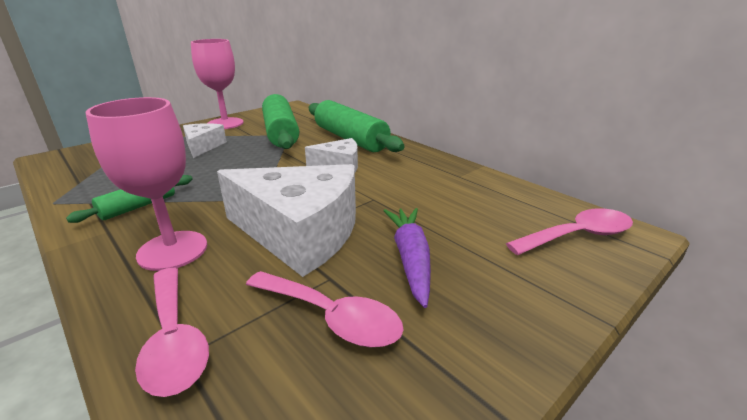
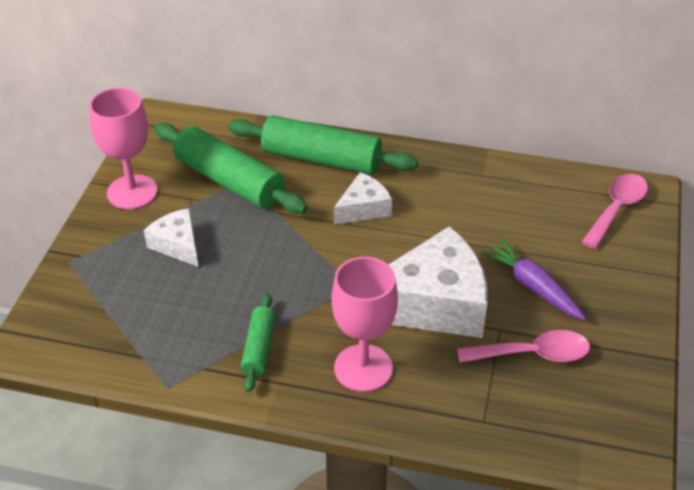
camera: 35 degrees left, 15 degrees up
(174, 339) = (465, 416): pink spoon -> none

